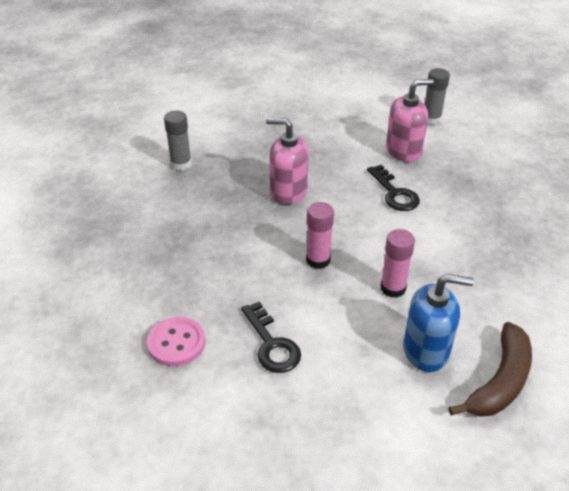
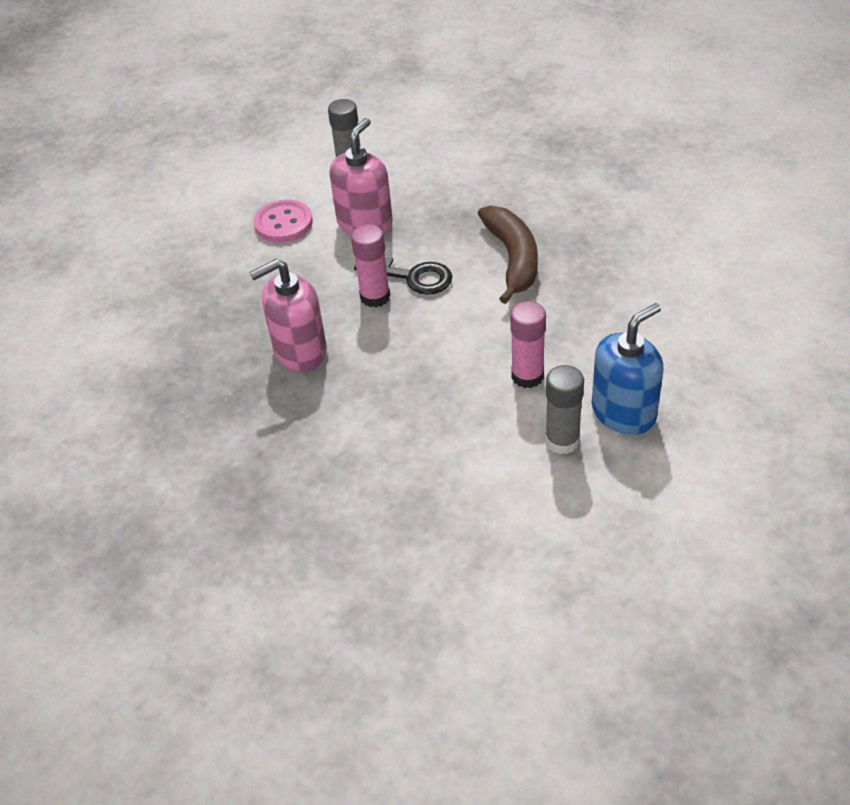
camera: 40 degrees left, 5 degrees up
(176, 343) = (393, 595): pink button -> pink button (283, 223)
(181, 164) = (129, 406): grey glue stick -> grey glue stick (562, 441)
(271, 344) = (486, 518): black key -> none
(318, 260) = (424, 401): pink glue stick -> pink glue stick (375, 297)
(500, 381) = (710, 392): brown banana -> brown banana (513, 259)

